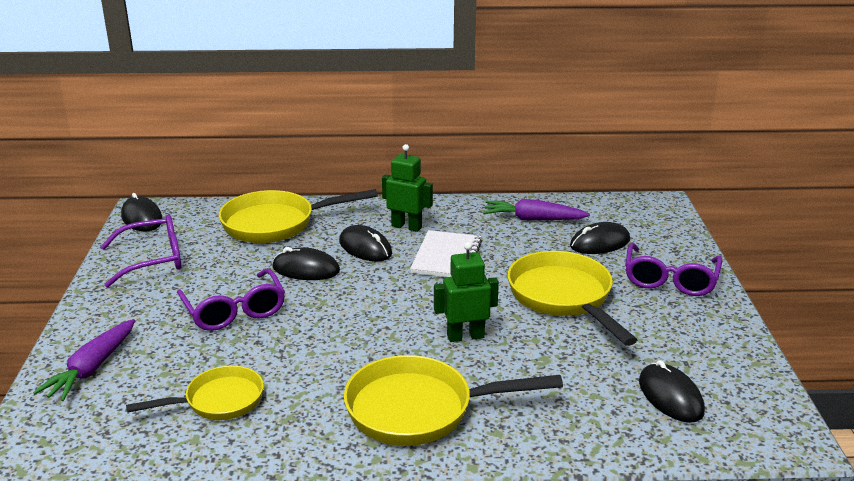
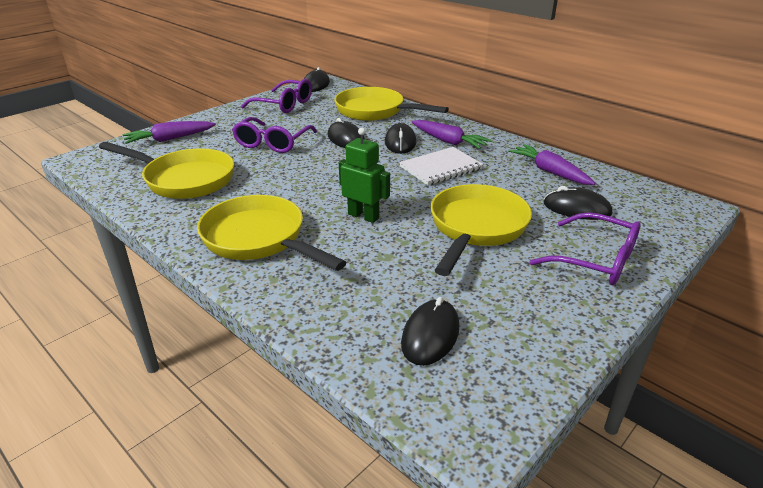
camera: 45 degrees right, 5 degrees up
(218, 401) = (184, 179): yellow pan -> yellow pan, size x1.61
(406, 226) = (448, 141): green robot -> purple carrot
(670, 279) = (594, 260): purple glasses -> purple glasses turned 120 degrees counterclockwise

